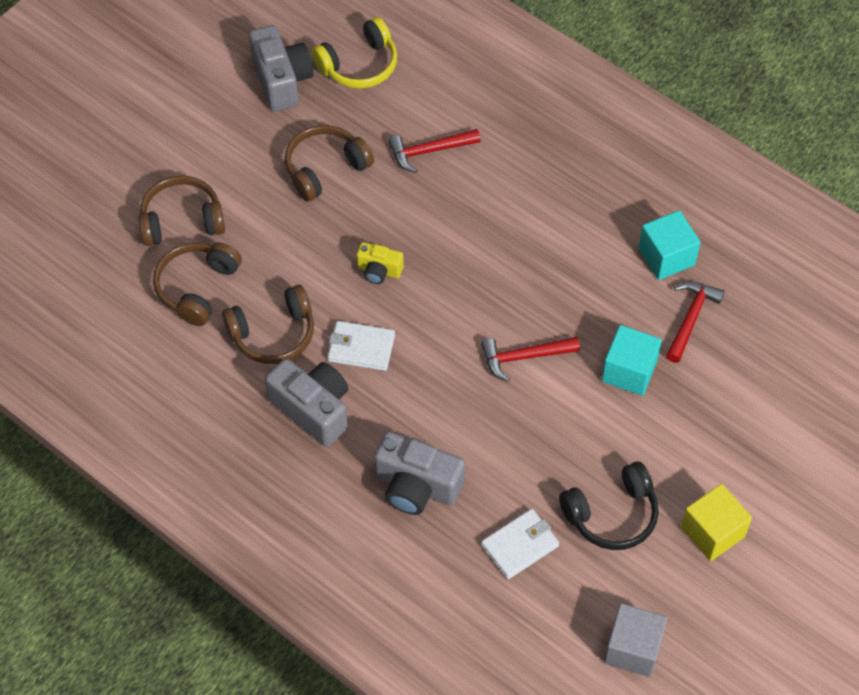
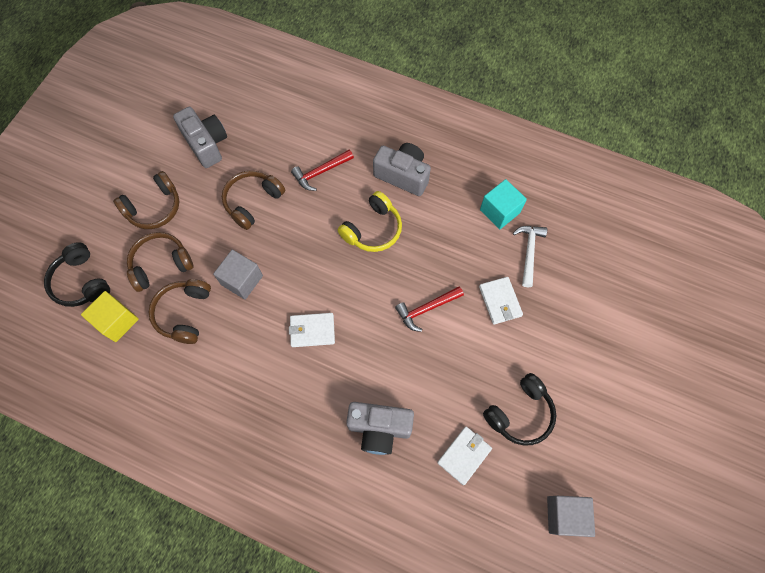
camera: 15 degrees left, 10 degrees up
(73, 218) = (81, 282): none -> black headphones
(273, 334) = (247, 336): brown headphones -> brown headphones (154, 208)
(284, 264) = (242, 280): none -> grey cube
(313, 409) = (290, 387): grey camera -> grey camera (403, 175)
(359, 65) = (257, 121): yellow headphones -> yellow headphones (373, 229)
(379, 271) = (309, 269): yellow camera -> none
(629, 371) = (500, 301): turquoise cube -> white wallet
(690, 319) = (529, 252): red hammer -> white hammer
(712, 532) = (591, 408): yellow cube -> yellow cube (117, 321)

